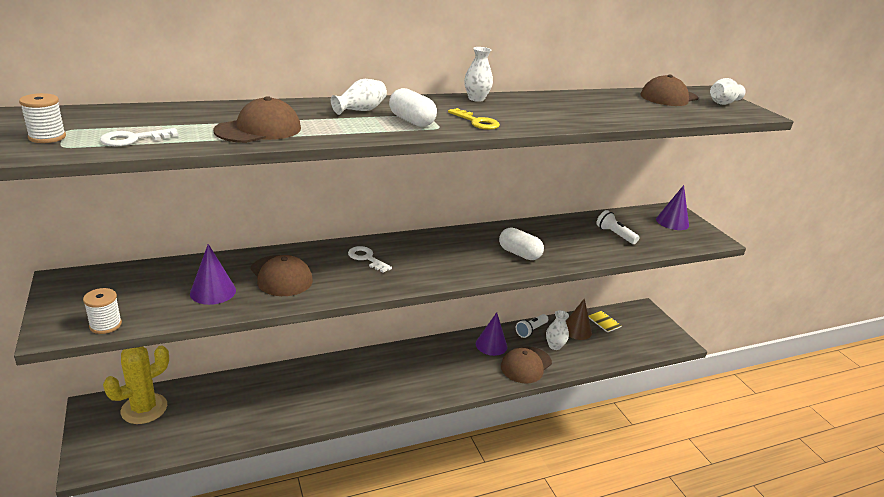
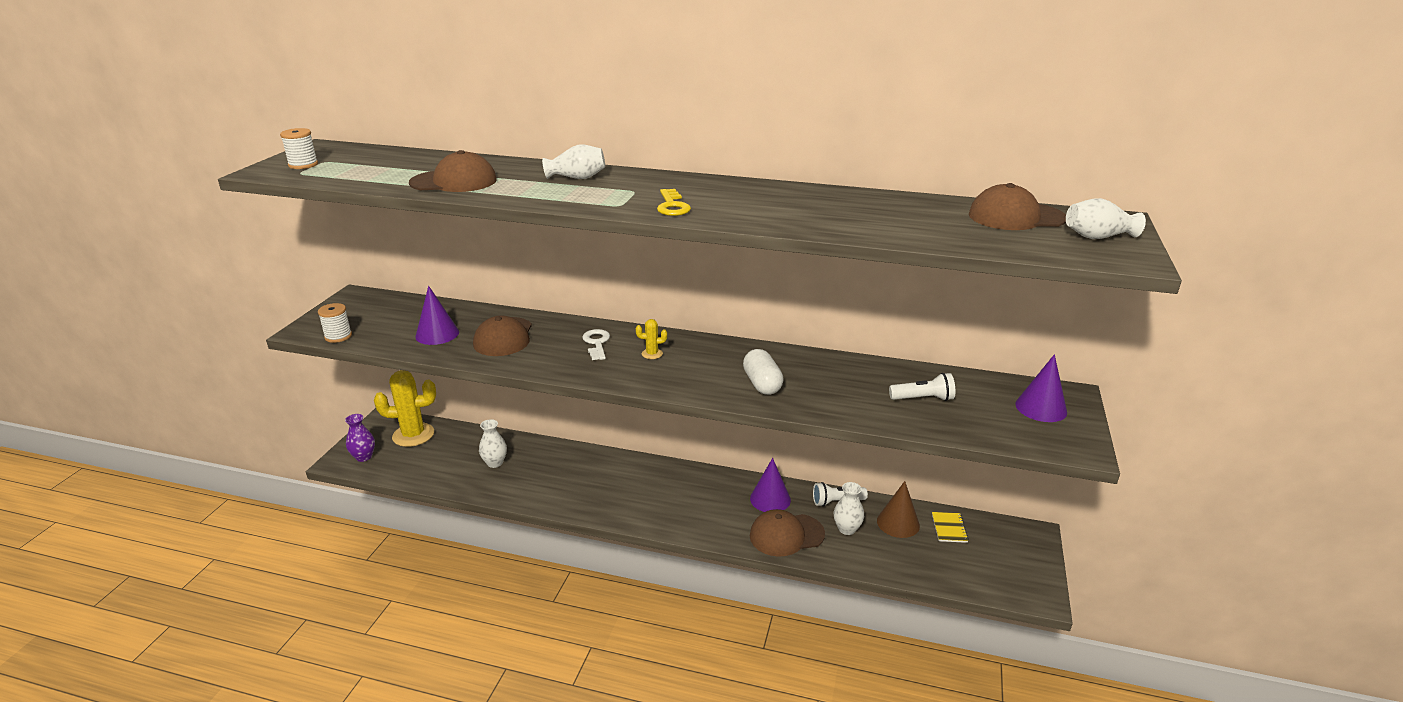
camera: 40 degrees right, 0 degrees up
(112, 450) = (364, 457): none -> purple vase
(133, 139) = (351, 175): white key -> none
(411, 121) = (605, 195): white capsule -> none
(419, 254) = (652, 354): none -> yellow cactus
(476, 99) = (727, 183): white vase -> white vase (495, 463)
(615, 235) = (923, 399): white flashlight -> white flashlight turned 90 degrees clockwise

